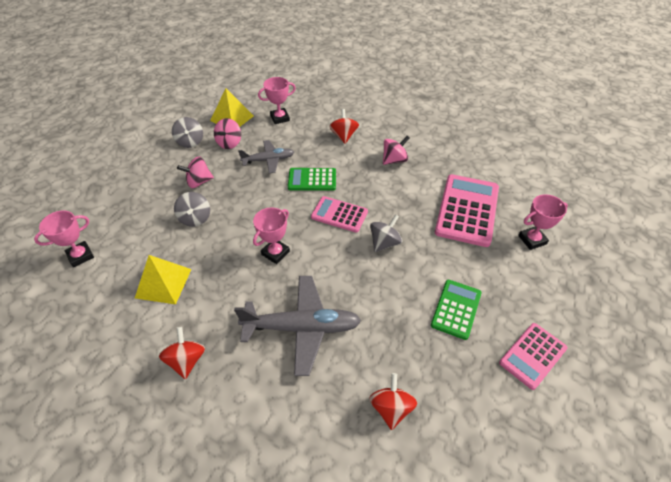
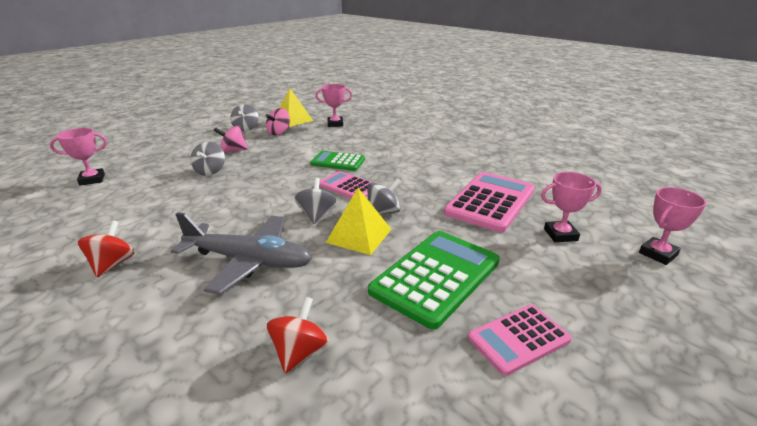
camera: 15 degrees right, 20 degrees down
(163, 283) = (144, 207): yellow pyramid -> yellow pyramid (359, 235)
(268, 160) = (306, 146): grey plane -> none
(275, 253) = (265, 203): pink trophy -> pink trophy (658, 254)
(329, 259) = (316, 215): none -> grey spinning top
(344, 136) = (387, 139): red spinning top -> none
(394, 160) = (429, 159): pink spinning top -> none
(456, 309) = (436, 276): green calculator -> green calculator, size x1.68

